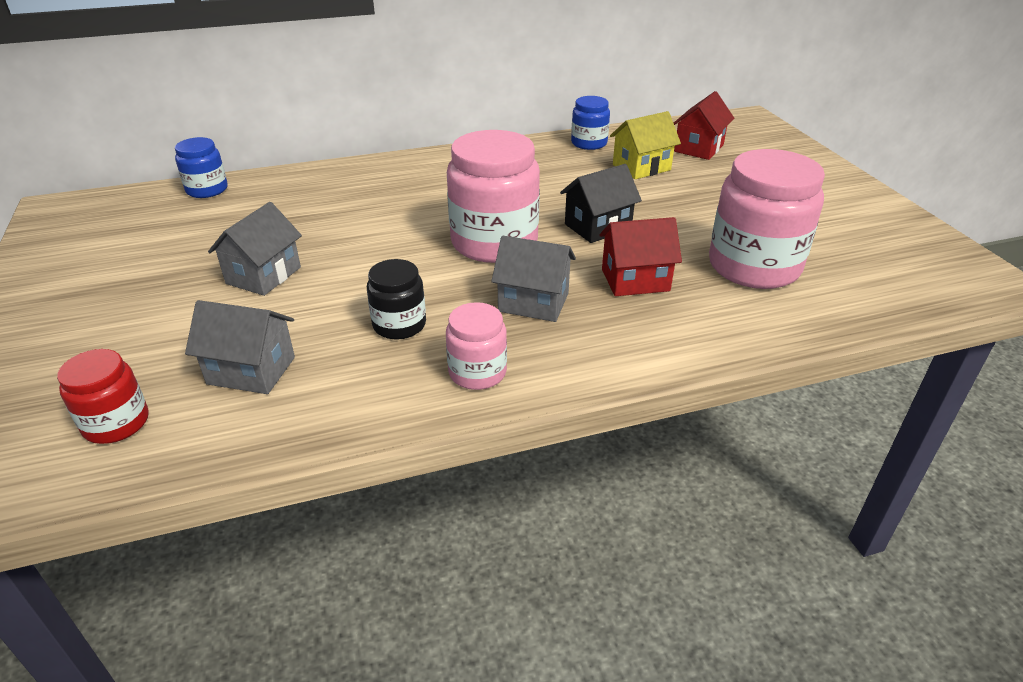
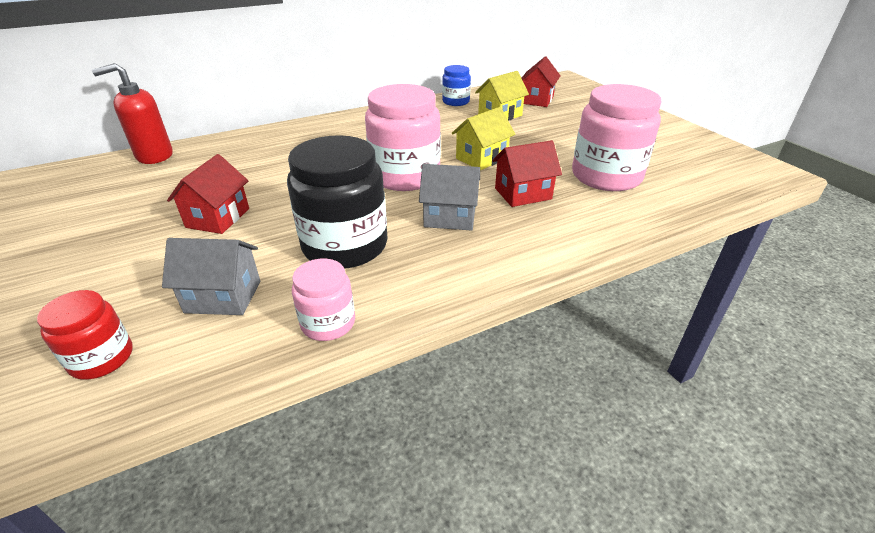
camera: 10 degrees left, 0 degrees up
(207, 190) = (154, 156): blue jar -> red soap dispenser
(263, 275) = (218, 218): grey house -> red house
(399, 325) = (345, 245): black jar -> black jar, size x1.90
(477, 372) = (421, 276): pink jar -> pink jar (328, 323)
(597, 227) = (481, 158): black house -> yellow house

